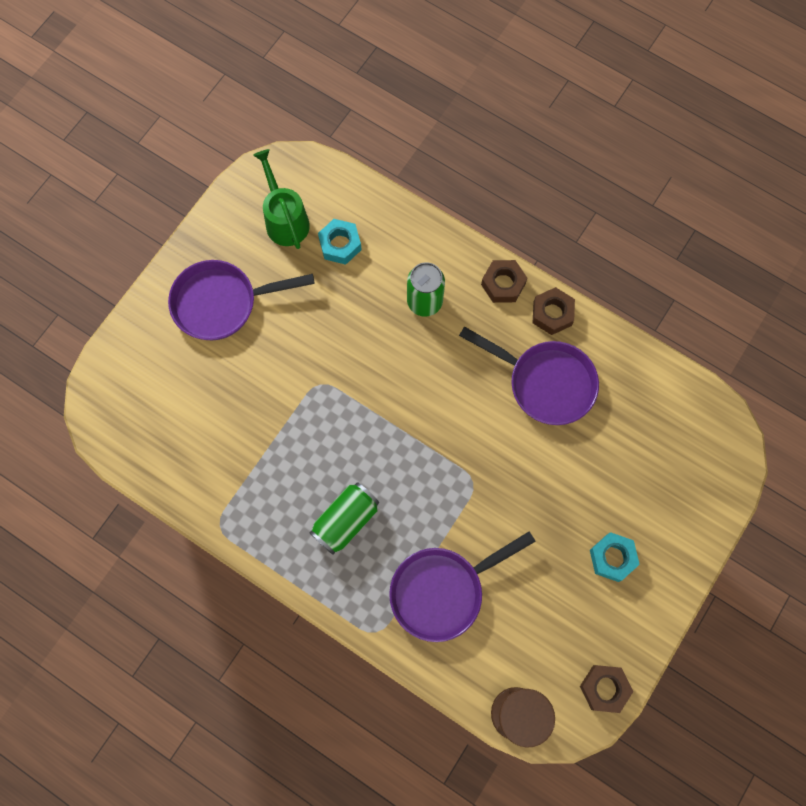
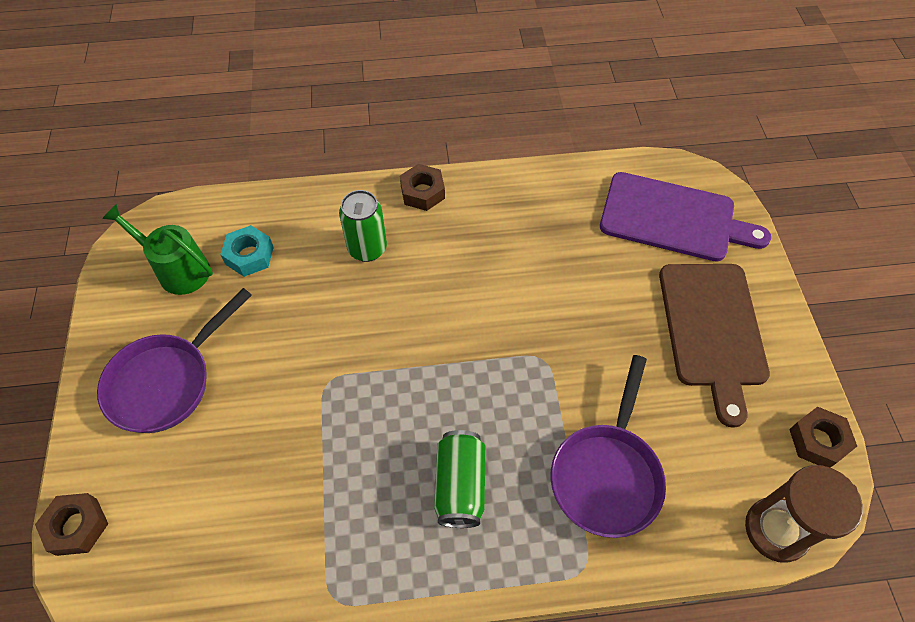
camera: 40 degrees left, 15 degrees down
(545, 382) = (526, 239): purple pan -> none
(552, 313) = (482, 187): brown nut -> brown nut (77, 526)
(612, 558) = (712, 329): turquoise nut -> brown cutting board
(673, 453) = (673, 218): none -> purple cutting board

